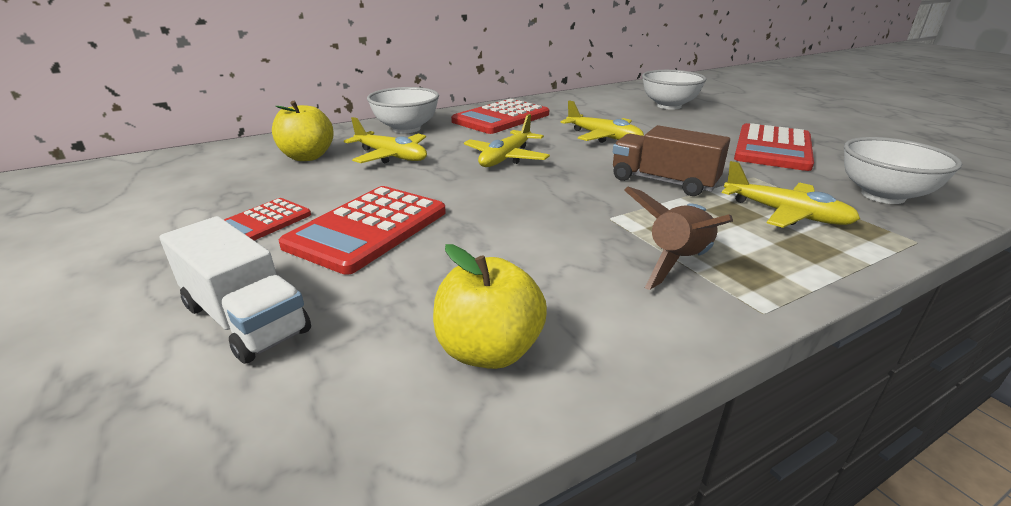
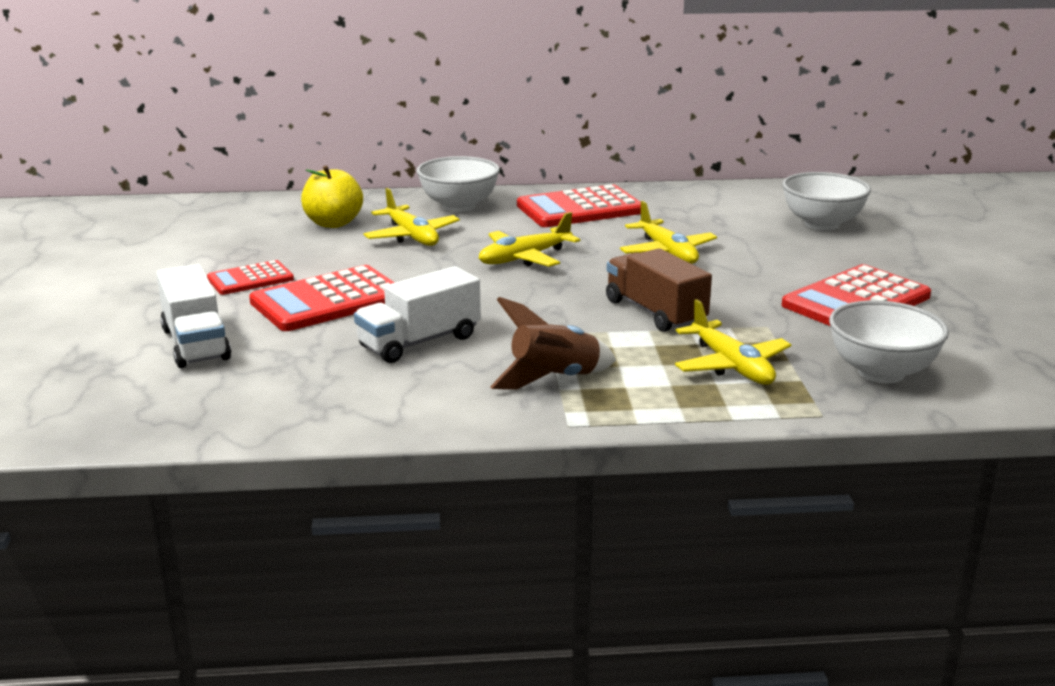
camera: 25 degrees right, 5 degrees down
(489, 350) = (334, 397): yellow apple -> none
(506, 253) = (419, 342): none -> white truck

